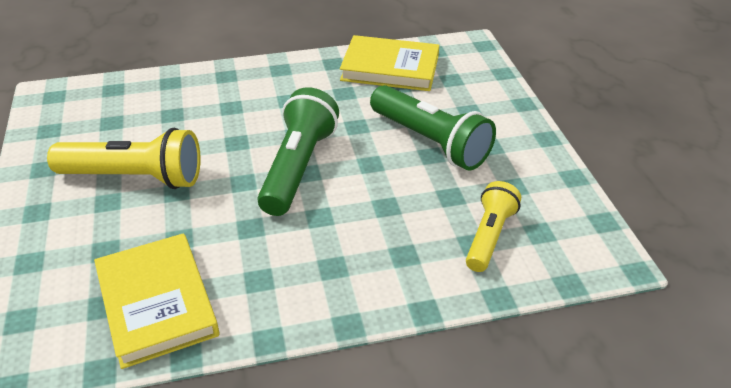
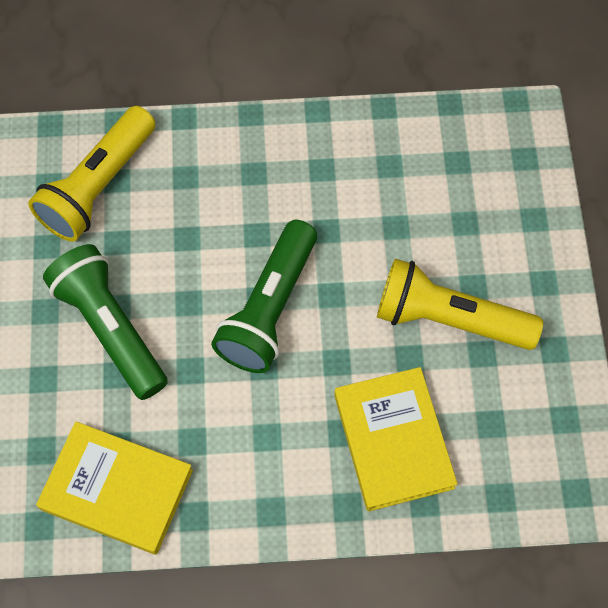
camera: 170 degrees left, 25 degrees up
(157, 303) = (410, 158): yellow book -> yellow book (393, 441)
(489, 236) = (98, 186): yellow flashlight -> yellow flashlight, size x1.58

